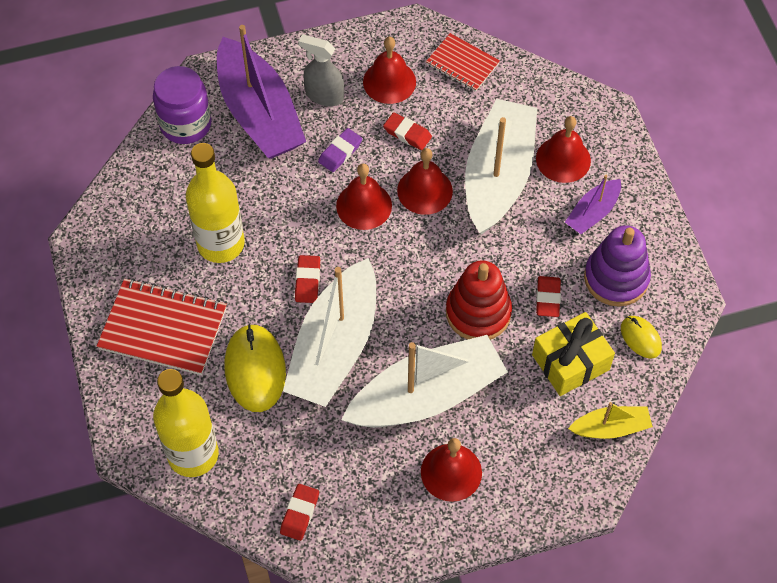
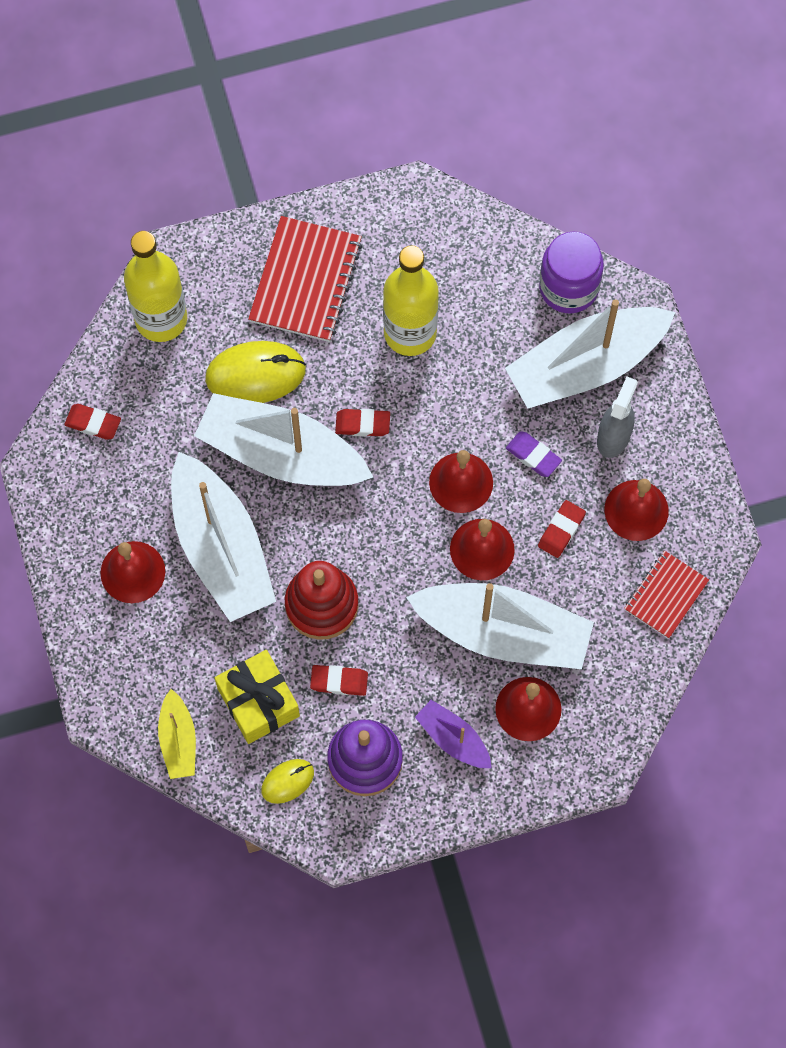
camera: 90 degrees right, 10 degrees up
(259, 113) = (586, 366): purple boat -> white boat

